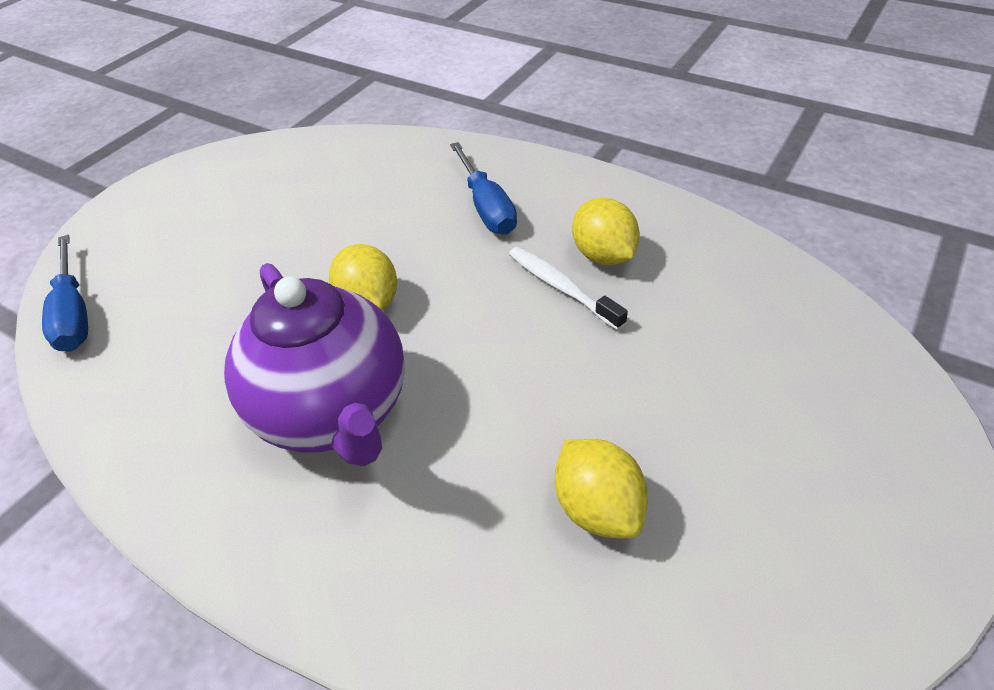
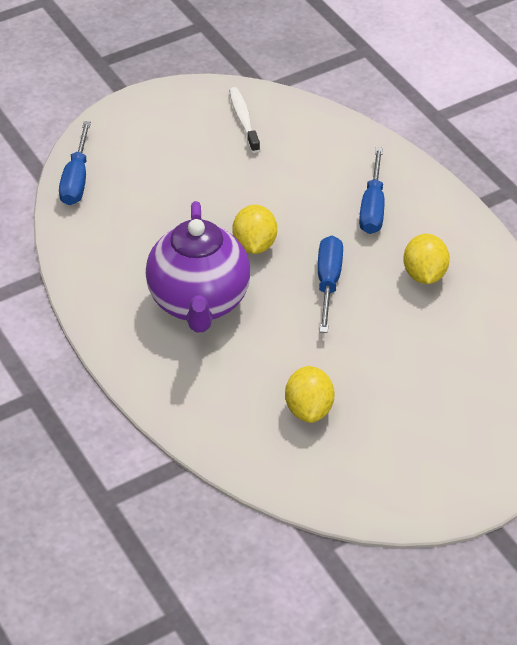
camera: 25 degrees right, 0 degrees up
(495, 311) = (328, 282): none -> blue screwdriver
(561, 287) = (380, 284): white toothbrush -> white toothbrush (243, 120)

